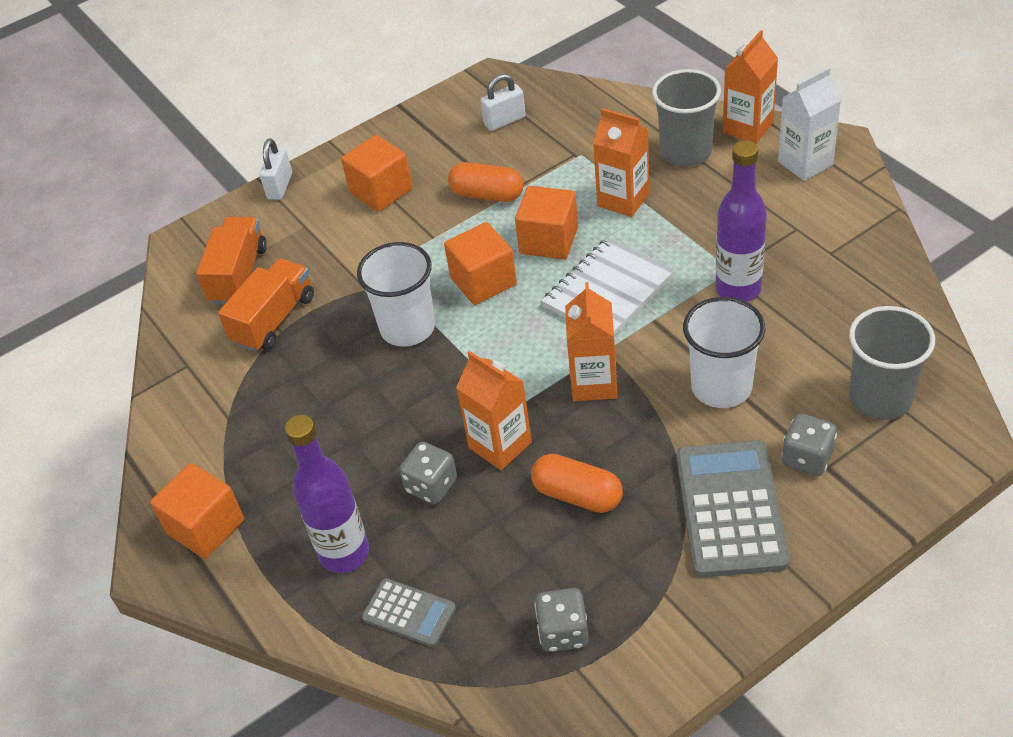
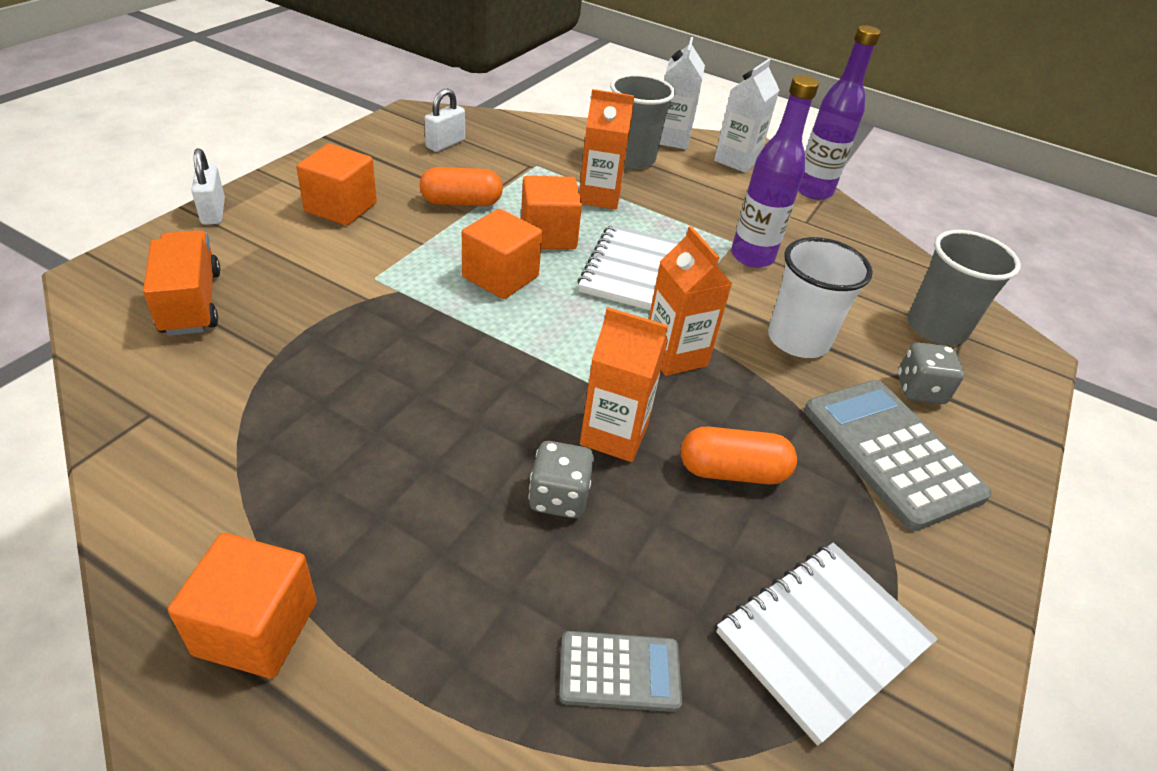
camera: 35 degrees left, 5 degrees down
(274, 320) = (260, 344): orange truck -> none
(344, 553) = (487, 612): purple bottle -> purple bottle (813, 191)
(407, 328) = (438, 331): white cup -> none
(563, 632) = (822, 638): grey dice -> white notebook
(748, 128) = (672, 139): orange carton -> white carton

